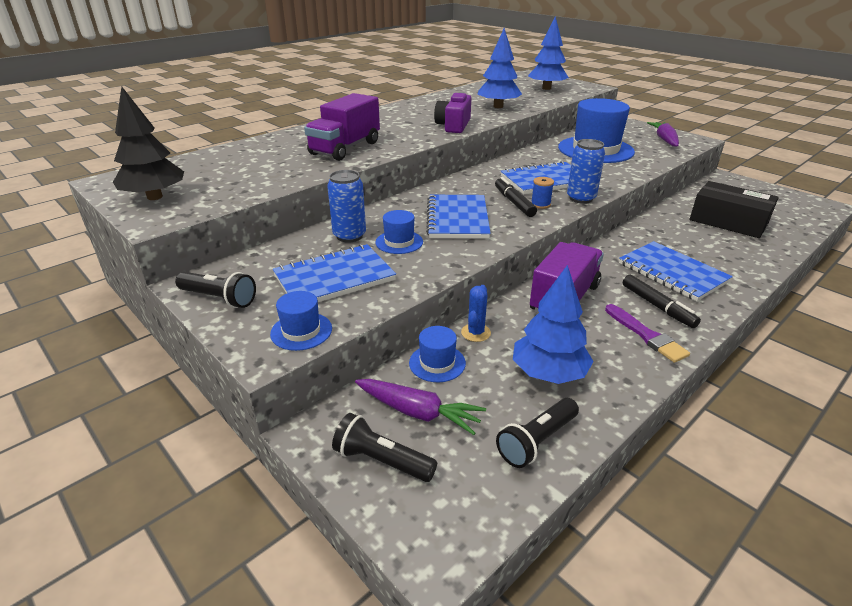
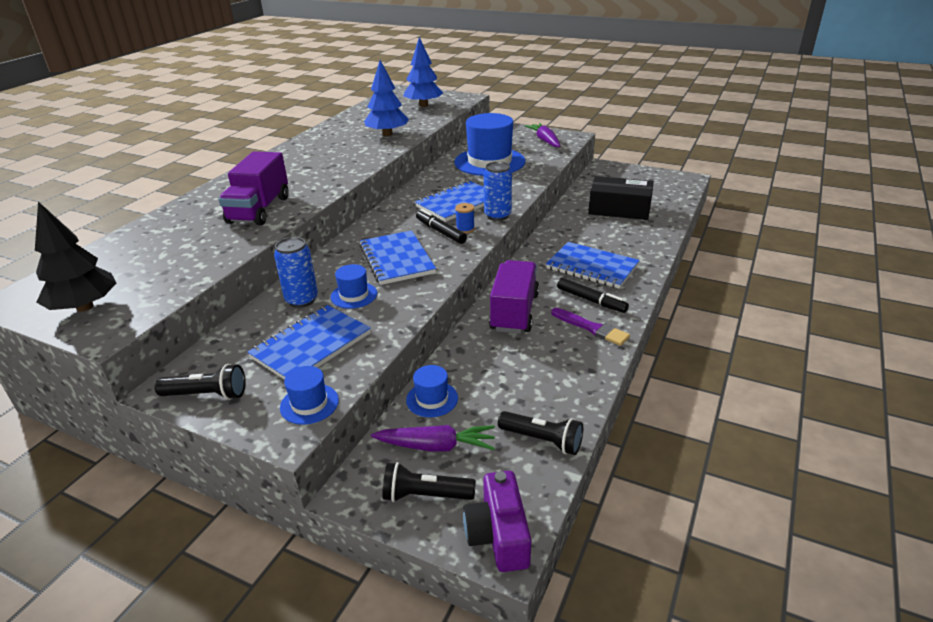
camera: 20 degrees left, 0 degrees up
(453, 125) = (355, 164): purple camera -> purple camera (498, 534)
(475, 333) = (453, 363): blue cactus -> none
(537, 441) = (542, 440): black flashlight -> black flashlight turned 90 degrees counterclockwise
(549, 373) = (529, 382): blue tree -> none

